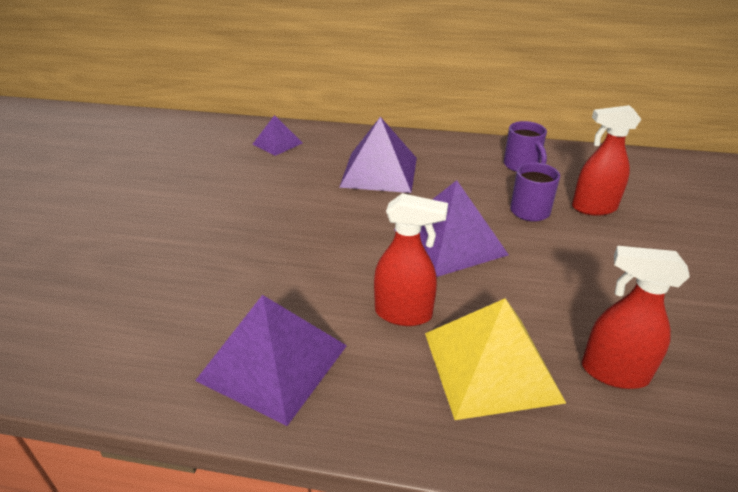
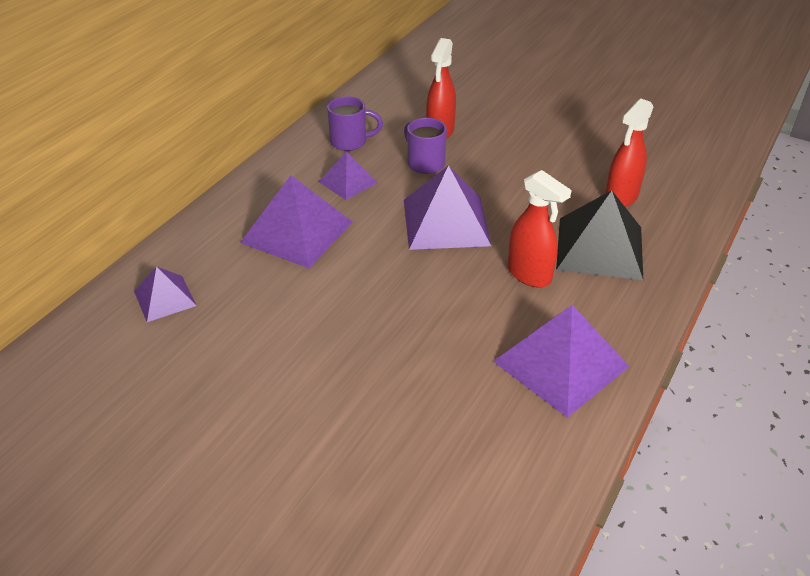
camera: 70 degrees left, 5 degrees up
(404, 314) = (529, 275): red spray bottle -> red spray bottle turned 105 degrees clockwise
(463, 178) = (348, 182): none -> purple pyramid
(490, 366) = (599, 248): yellow pyramid -> black pyramid

